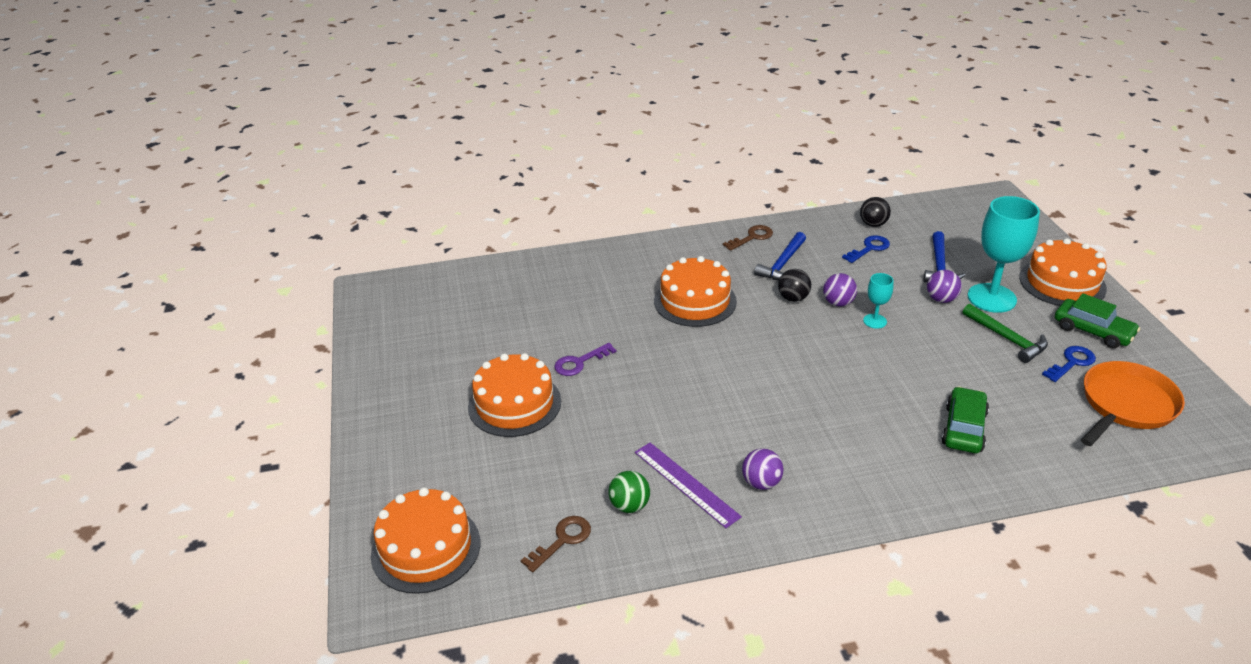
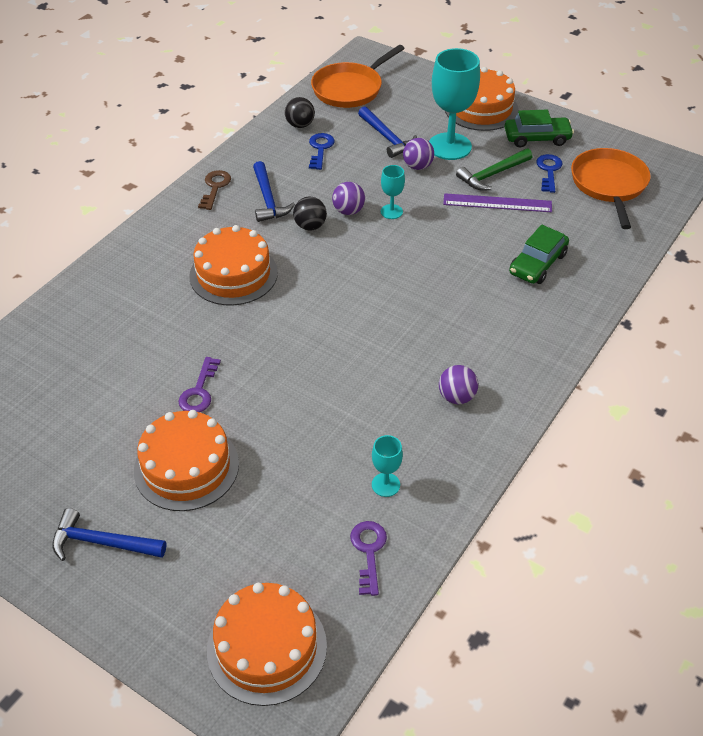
camera: 45 degrees left, 10 degrees up
(414, 415) = (102, 542): none -> blue hammer
(562, 540) = (368, 551): brown key -> purple key
(629, 505) = (385, 485): green ball -> turquoise goblet
(686, 483) = (406, 436): purple ruler -> purple ruler (497, 203)
(950, 216) = (350, 89): none -> orange pan
(964, 428) = (537, 264): green car -> green car turned 120 degrees counterclockwise
(1007, 339) = (492, 175): green hammer -> green hammer turned 135 degrees clockwise

